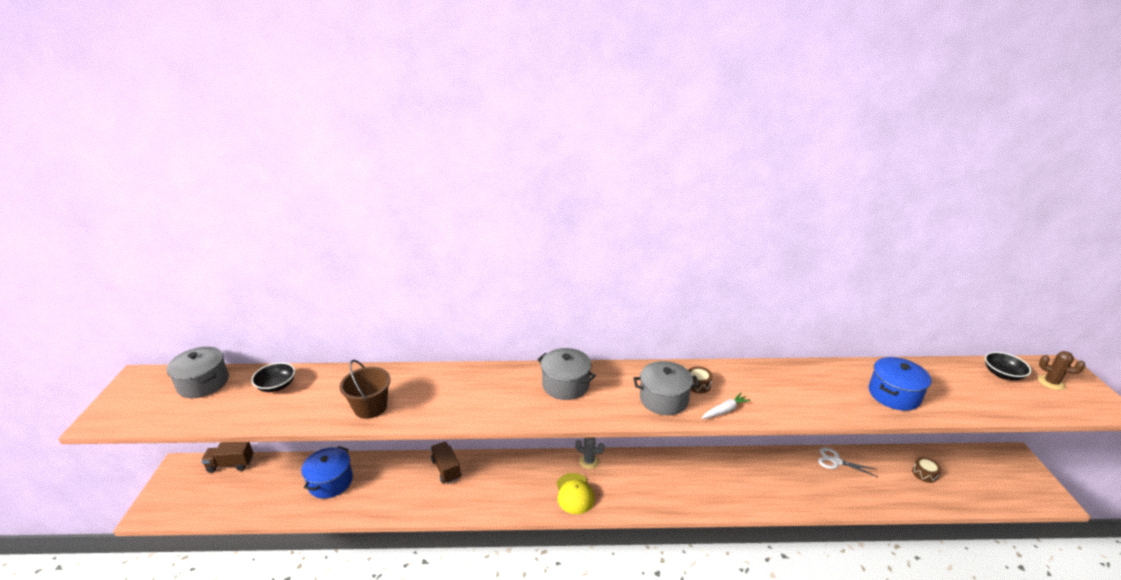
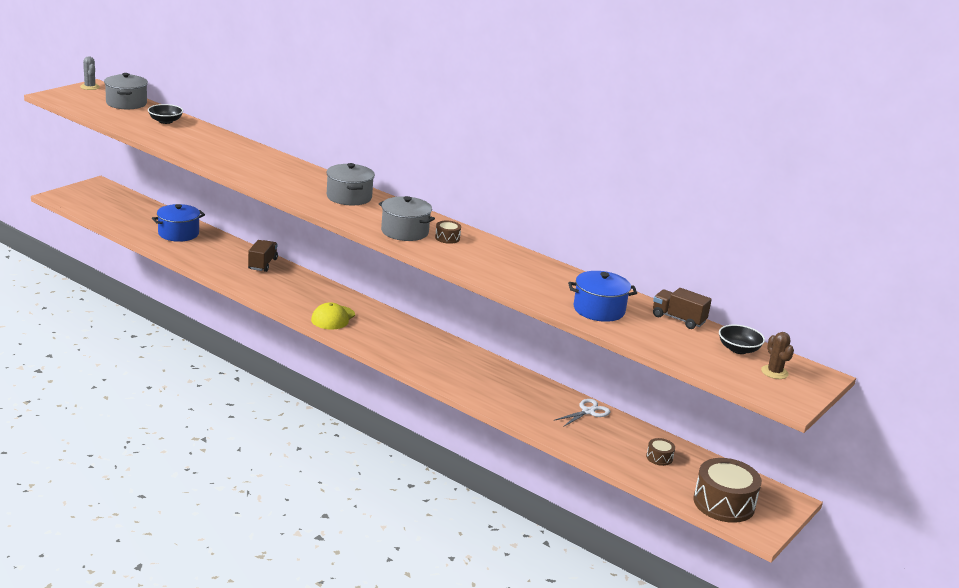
camera: 35 degrees right, 5 degrees down
(230, 464) = (130, 197): brown truck -> brown truck (678, 319)
(370, 407) = (204, 152): brown bucket -> none
(589, 461) = (373, 310): grey cactus -> grey cactus (90, 87)
(725, 410) = (438, 254): white carrot -> none
(836, 461) = (588, 411): white scissors -> white scissors turned 75 degrees clockwise
(1006, 488) = (724, 503): none -> brown drum

